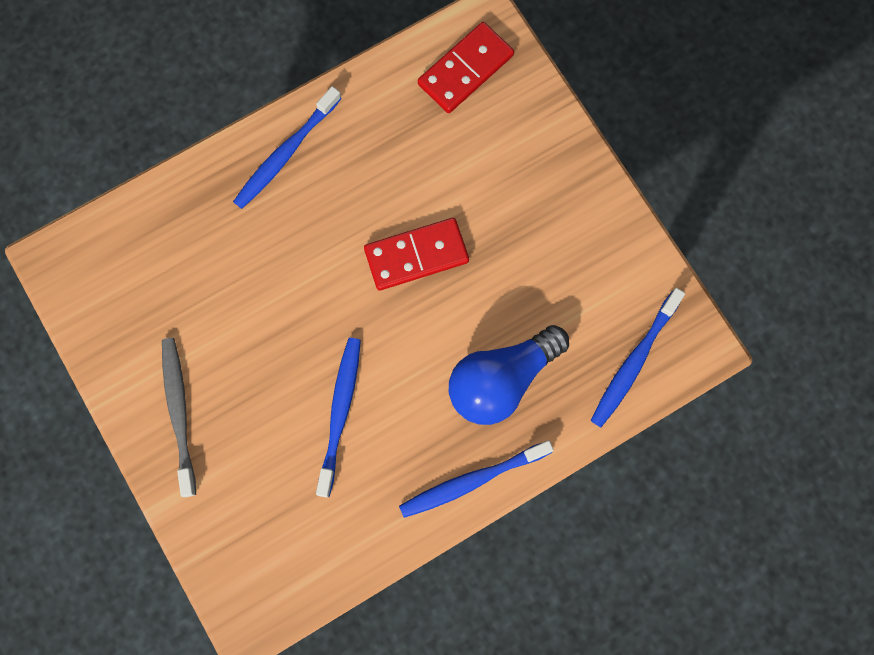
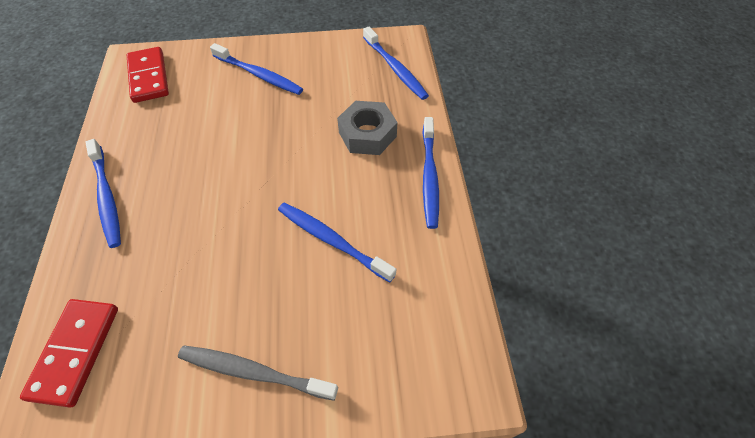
camera: 65 degrees left, 20 degrees down
(416, 255) = (248, 148): red domino -> red domino (76, 352)
(502, 380) = (367, 134): blue light bulb -> grey nut
(535, 197) = (259, 75): none -> blue toothbrush

